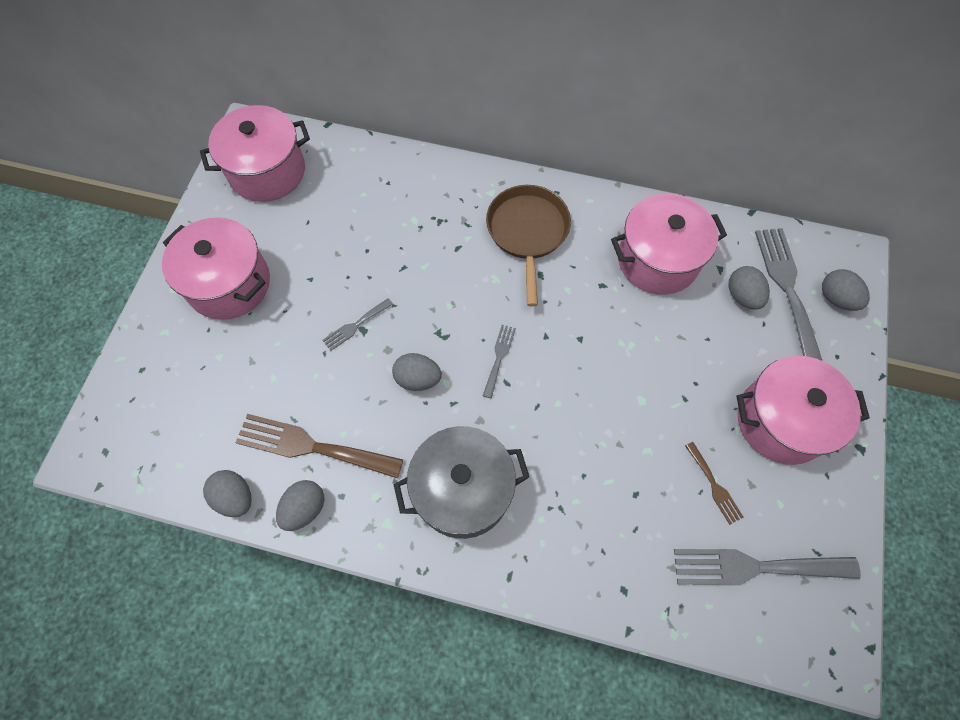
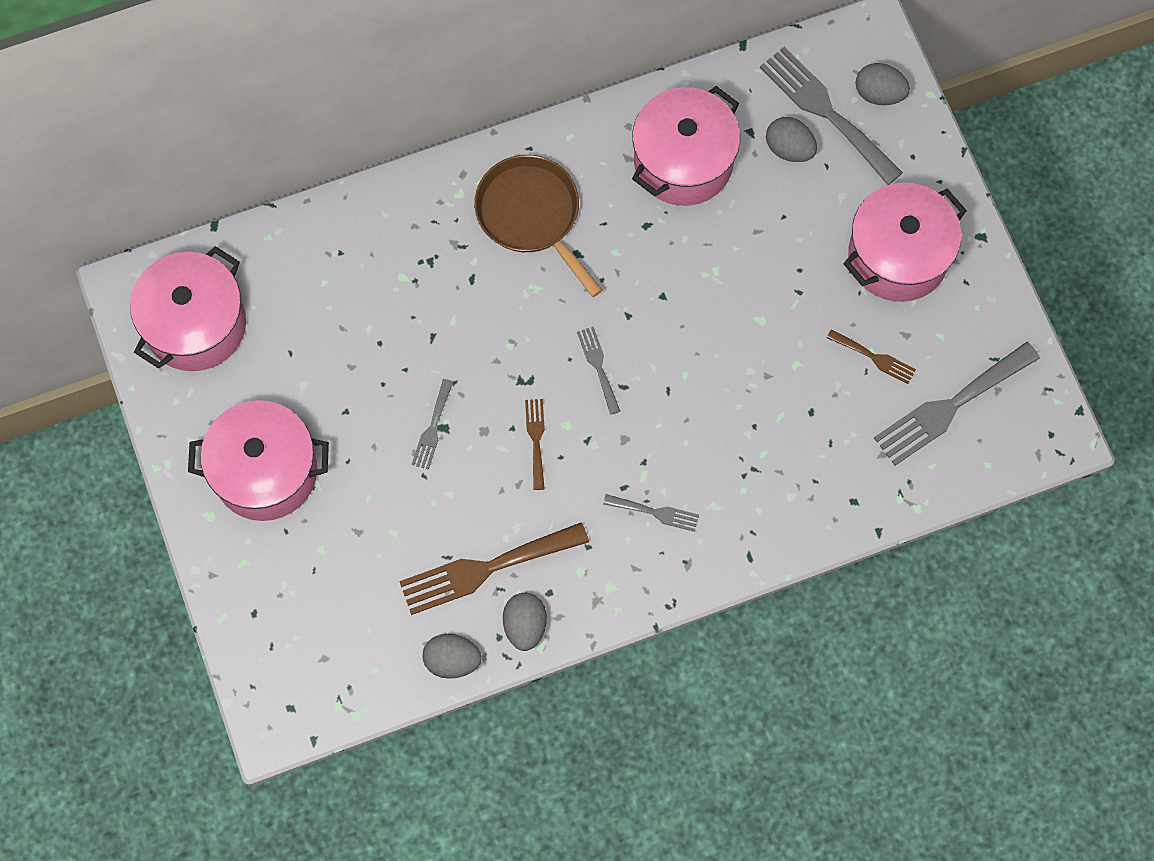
camera: 35 degrees left, 5 degrees up
(418, 379) = (536, 439): grey egg -> brown fork
(463, 490) = (655, 512): grey pot -> grey fork

